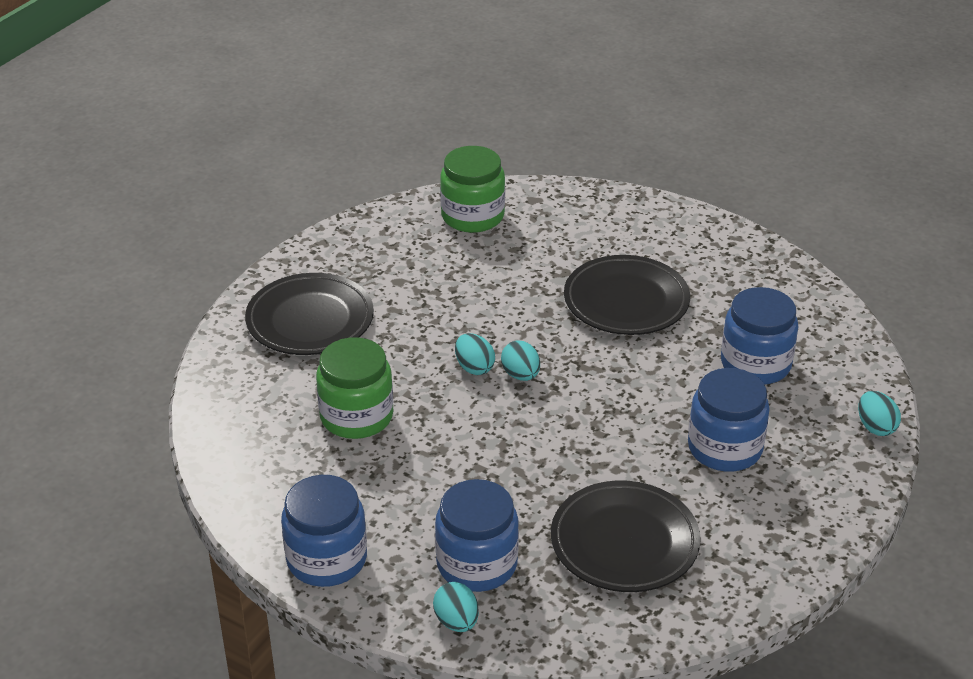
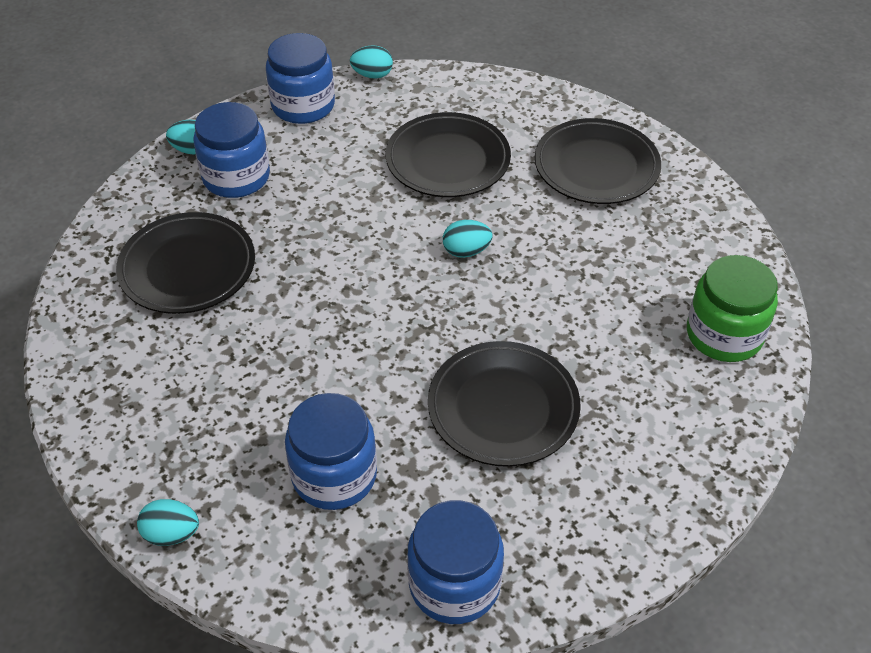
camera: 115 degrees right, 10 degrees up
(356, 416) = (448, 160): green jar -> black plate
(521, 375) = (436, 279): turquoise egg -> turquoise egg (372, 75)
(725, 448) = (238, 387): blue jar -> blue jar (454, 584)

